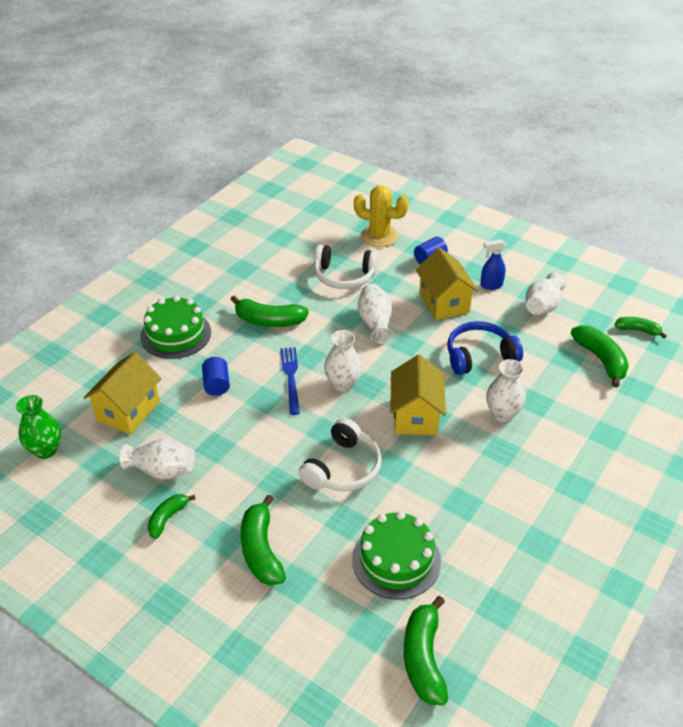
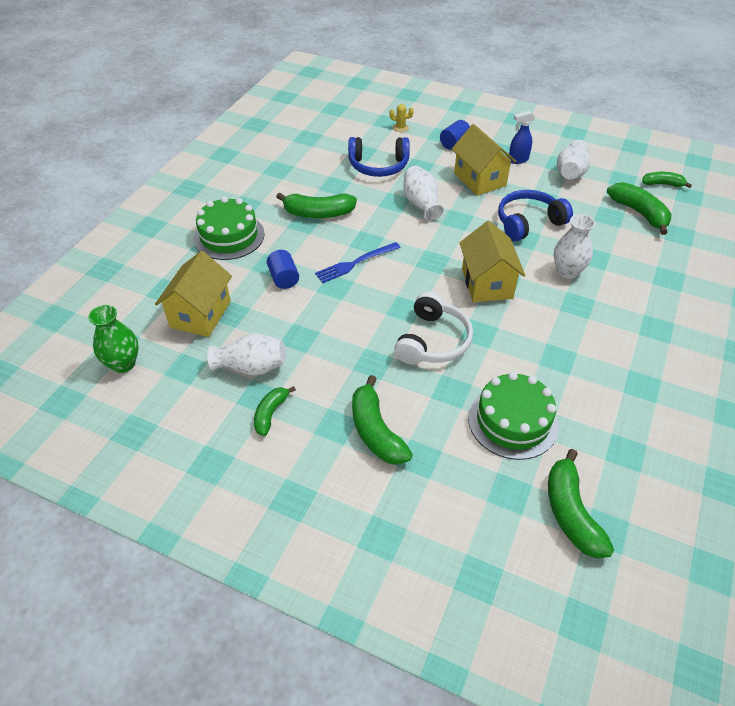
camera: 10 degrees left, 5 degrees up
(291, 377) = (355, 263): blue fork -> blue fork turned 105 degrees counterclockwise
(342, 384) = (408, 263): white vase -> none
(344, 276) = (378, 166): white headphones -> blue headphones
(379, 236) = (400, 128): yellow cactus -> yellow cactus, size x0.45

